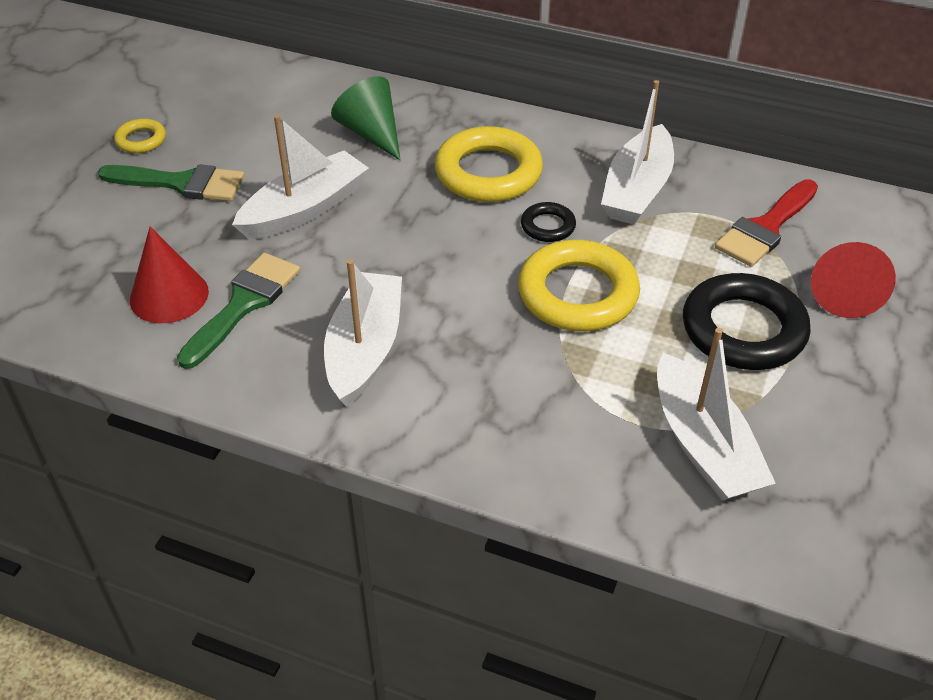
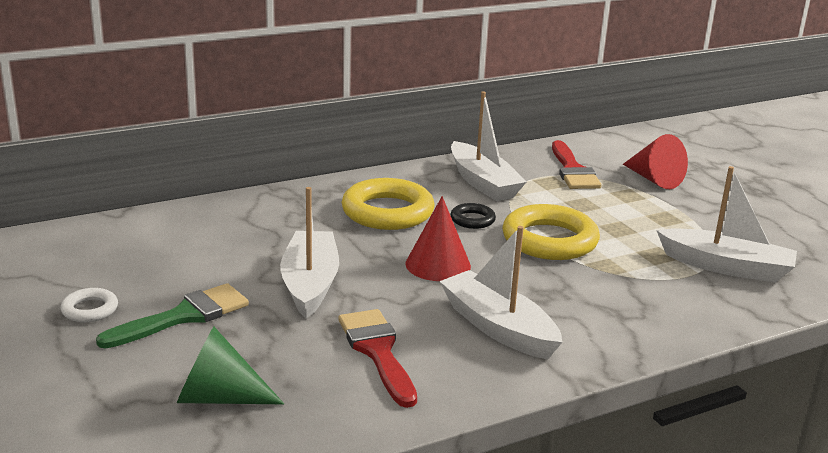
camera: 50 degrees left, 20 degrees down
(141, 140) = (90, 309): yellow ring -> white ring
(169, 295) = (314, 378): red cone -> red cone (438, 264)
(244, 304) = (377, 351): green brush -> red brush
(371, 133) = (271, 226): green cone -> green cone (219, 397)
(743, 329) = (647, 214): black ring -> none

